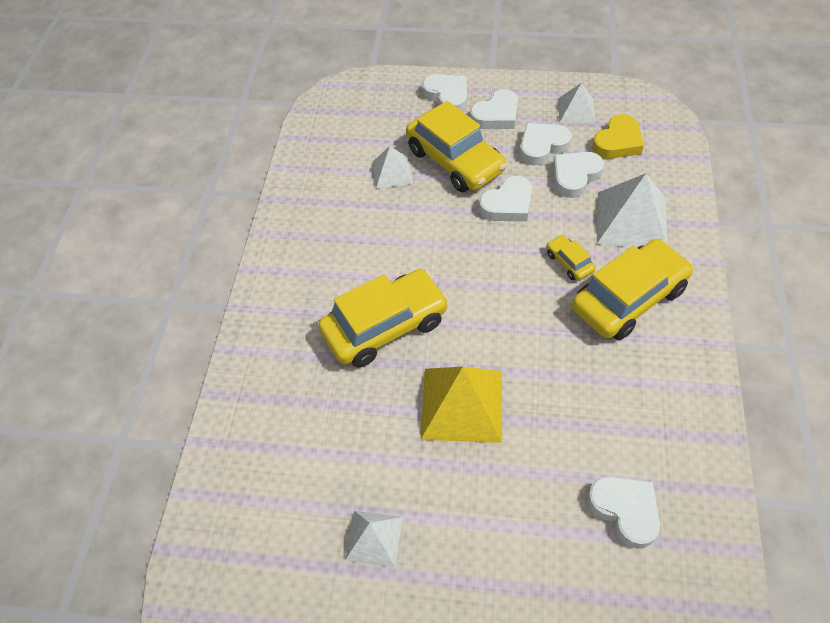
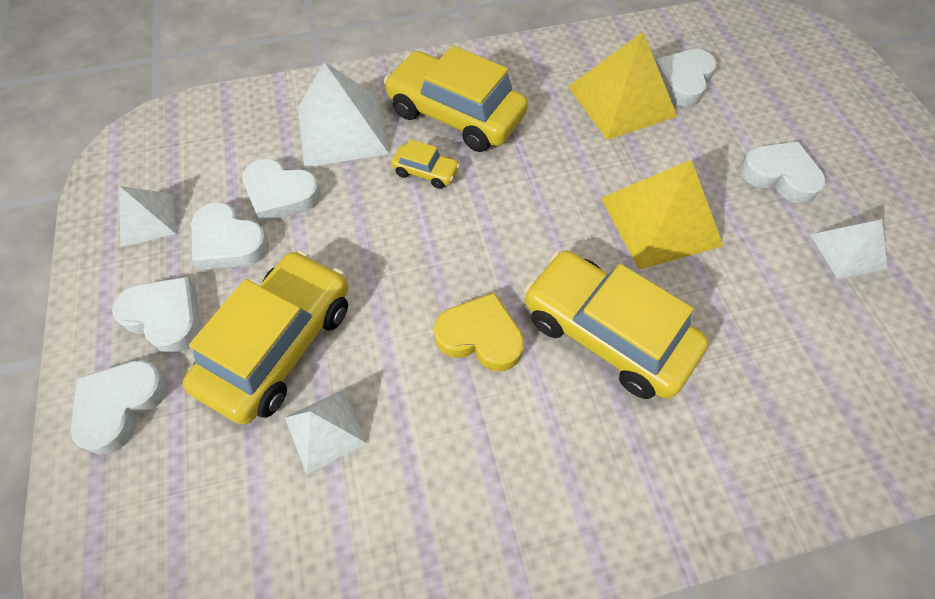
camera: 115 degrees left, 5 degrees up
(507, 204) = (351, 254): white heart -> white heart (779, 176)
(569, 262) = (426, 172): yellow car -> yellow car turned 105 degrees counterclockwise
(611, 438) = (622, 101): none -> yellow pyramid
(617, 142) = (208, 164): yellow heart -> yellow heart (480, 336)

